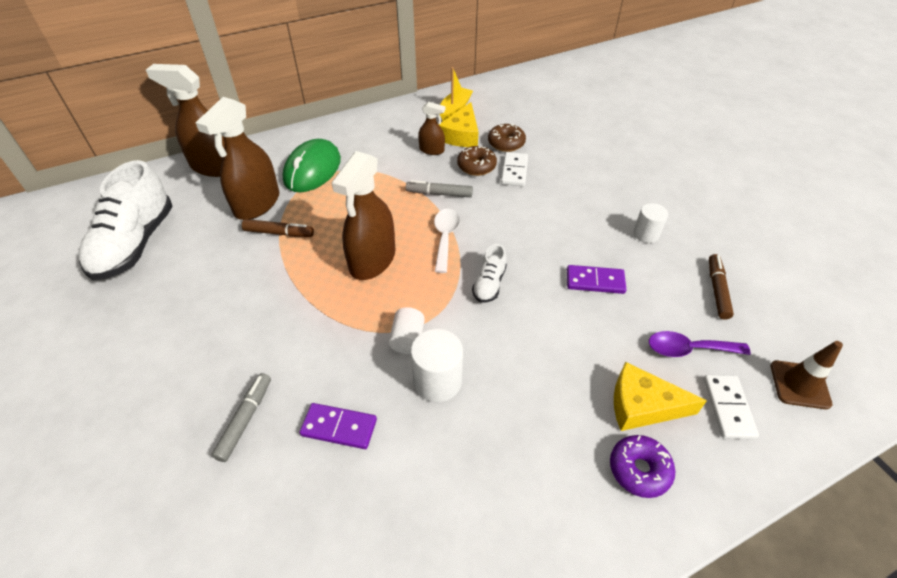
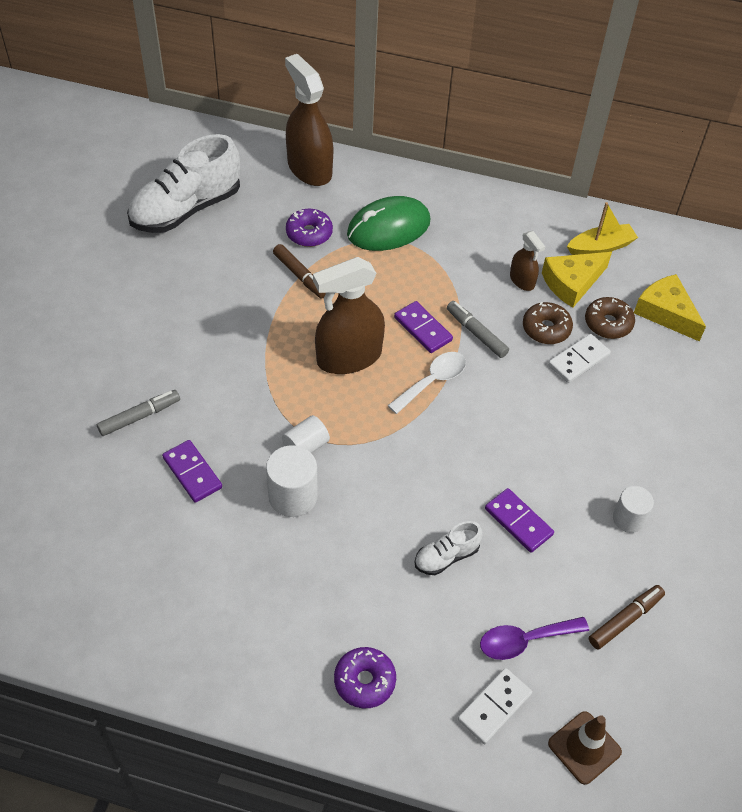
camera: 40 degrees right, 5 degrees up
(257, 204) = (309, 233): brown spray bottle -> purple donut
(403, 212) = (423, 329): none -> purple domino
(489, 284) = (421, 452): white shoe -> white shoe (446, 556)
(642, 406) = (426, 645): yellow cheese -> yellow cheese (665, 313)
(688, 349) = (524, 640): purple spoon -> purple spoon turned 60 degrees counterclockwise

